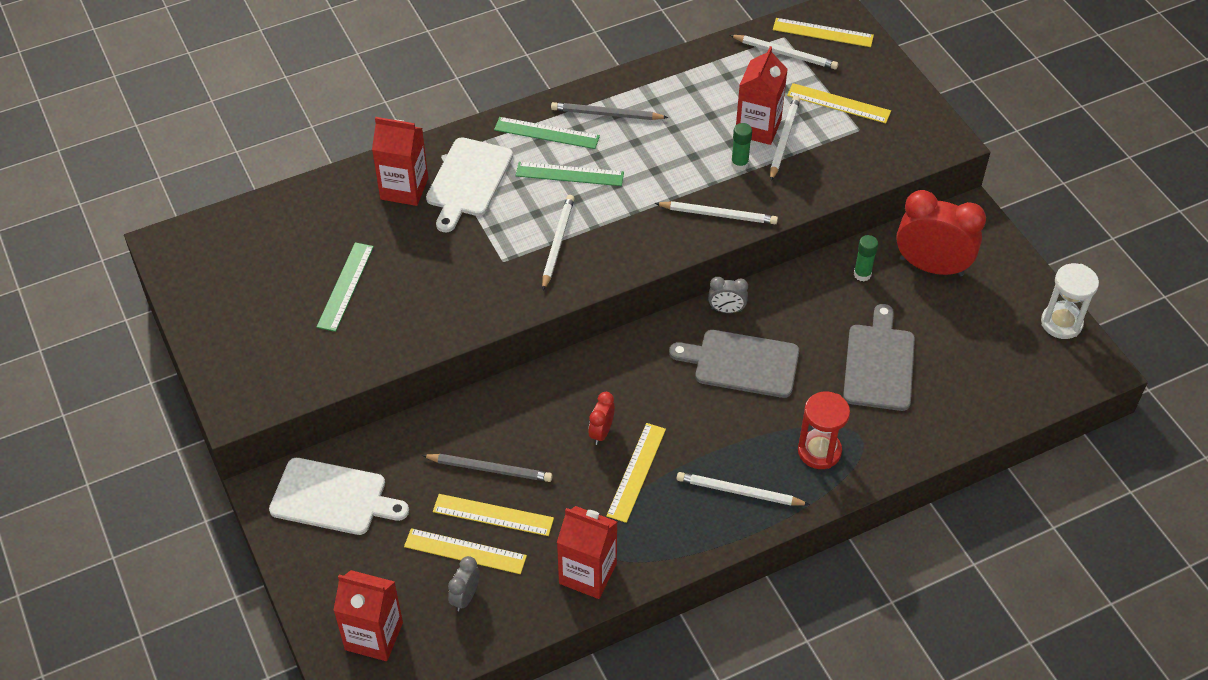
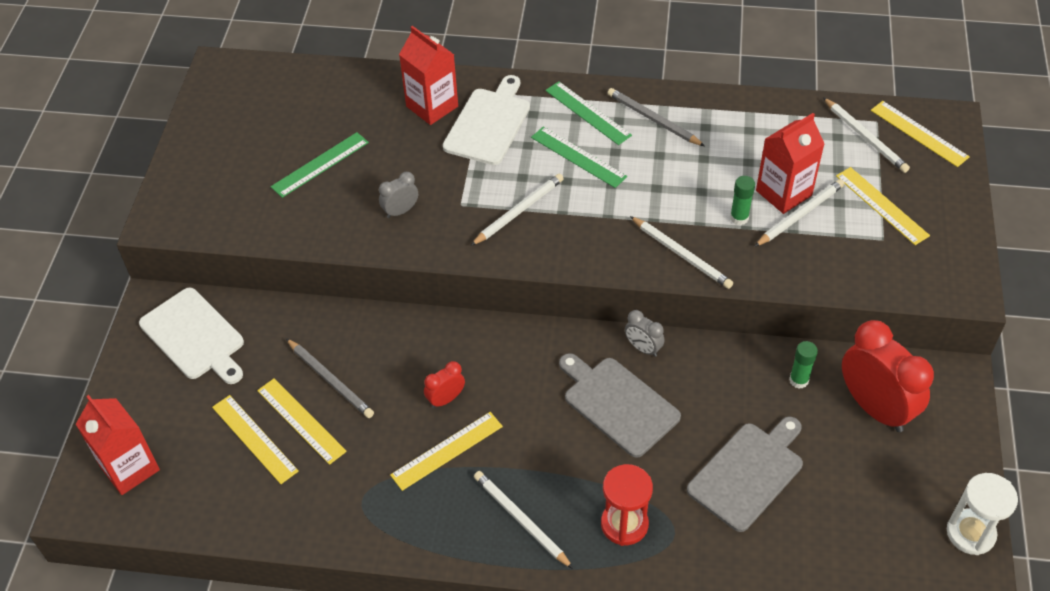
camera: 35 degrees right, 0 degrees up
(465, 597) = (223, 478): grey clock -> grey clock (400, 211)
(468, 181) = (488, 123): white cutting board -> white cutting board turned 150 degrees clockwise
(587, 573) = (334, 516): red carton -> none

